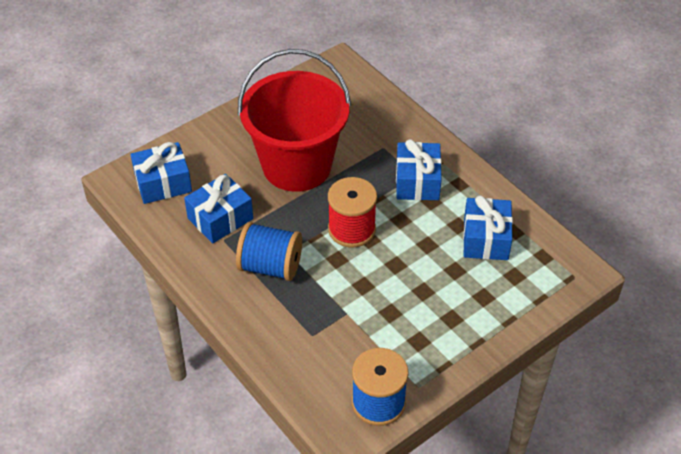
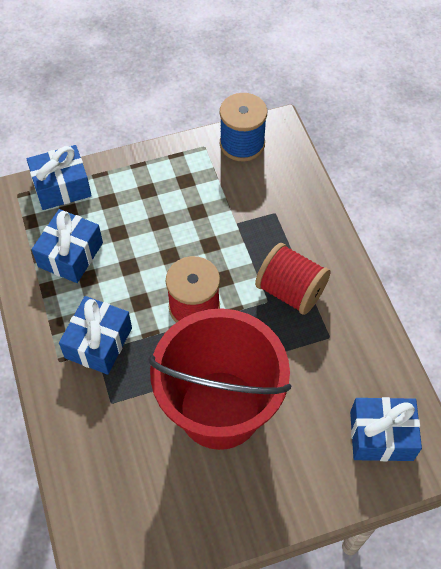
camera: 160 degrees left, 10 degrees up
(220, 218) = (326, 364): blue gift -> blue gift (62, 187)
(270, 266) = (290, 291): blue spool -> red spool

